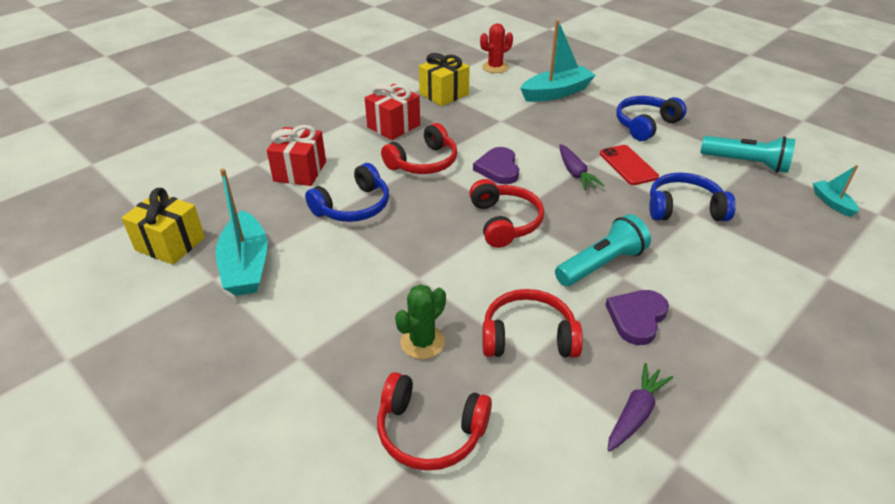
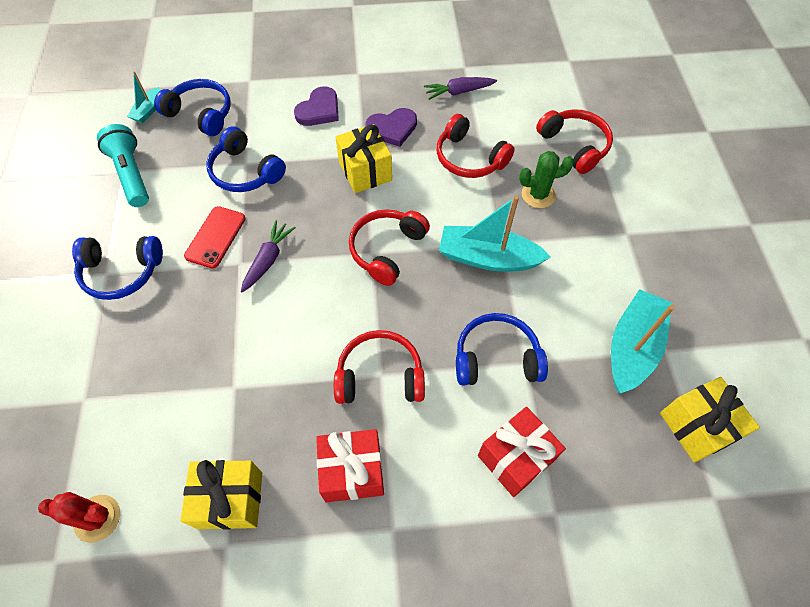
camera: 140 degrees left, 20 degrees up
(498, 168) = (322, 314): purple heart -> purple heart (319, 110)
(556, 92) = (115, 393): turquoise boat -> turquoise boat (488, 258)
(601, 264) = (365, 171): turquoise flashlight -> yellow gift
(796, 224) = (201, 114): none -> blue headphones

